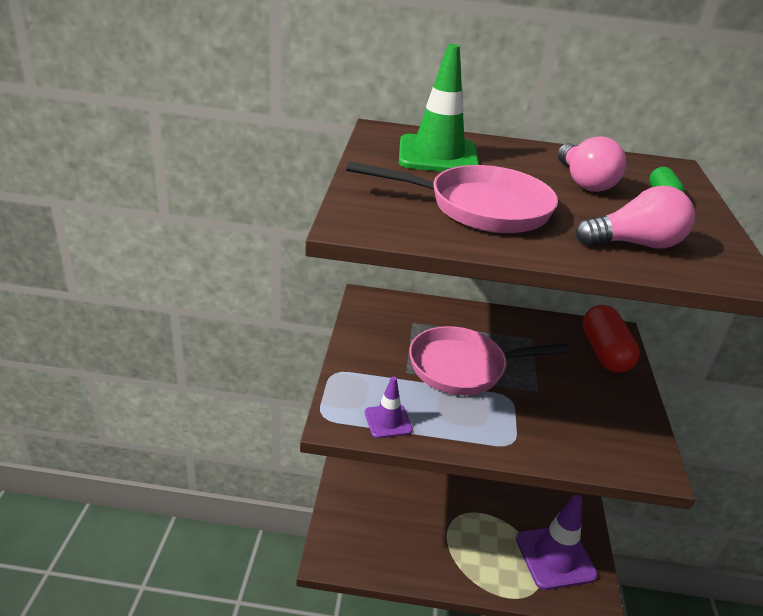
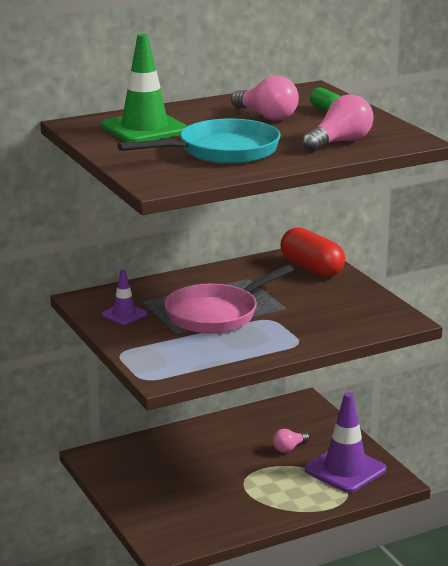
camera: 30 degrees left, 10 degrees down
(388, 421) = (197, 364): purple traffic cone -> purple traffic cone (124, 314)
(480, 208) = (222, 151): pink pan -> turquoise pan
(521, 503) = (289, 448): none -> pink light bulb

